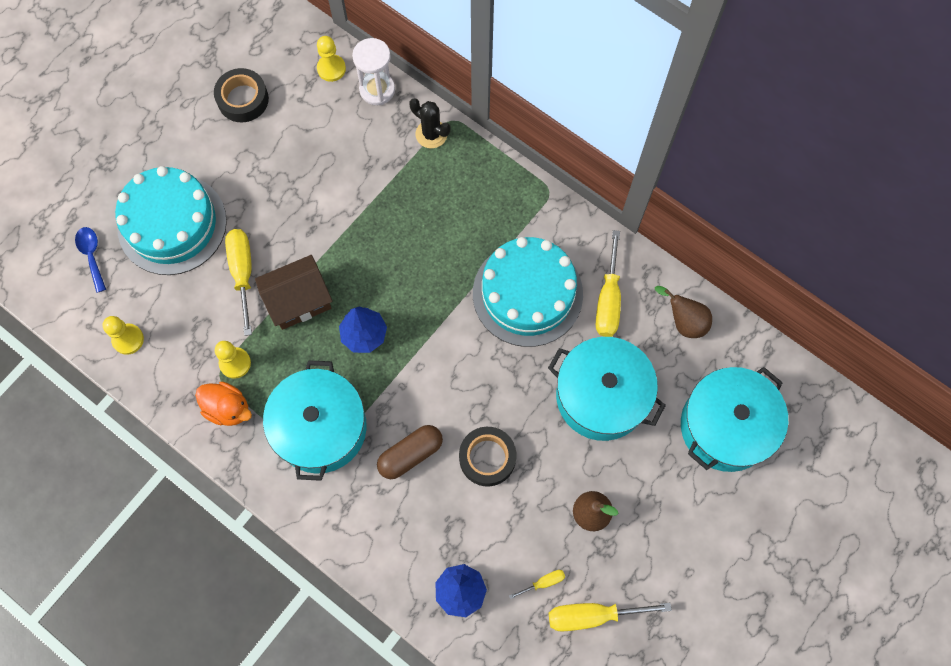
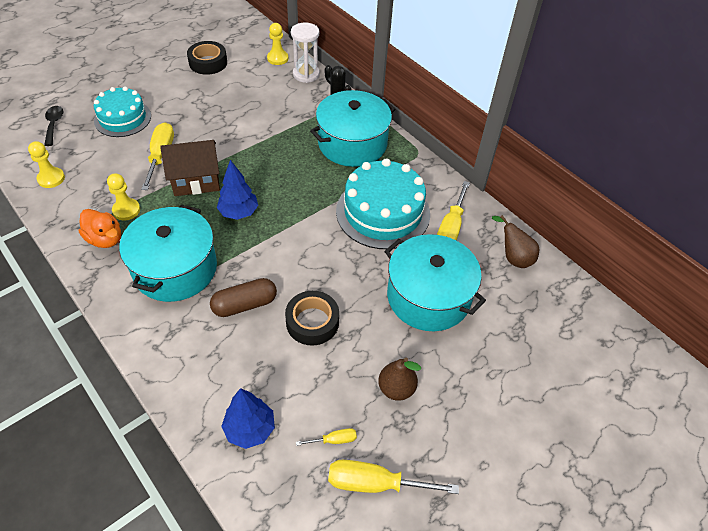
camera: 10 degrees right, 20 degrees down
(92, 255) = (54, 124): blue spoon -> black spoon
(172, 224) = (122, 118): turquoise cake -> turquoise cake, size x0.65
(726, 426) = (539, 344): turquoise pot -> turquoise pot (352, 143)

